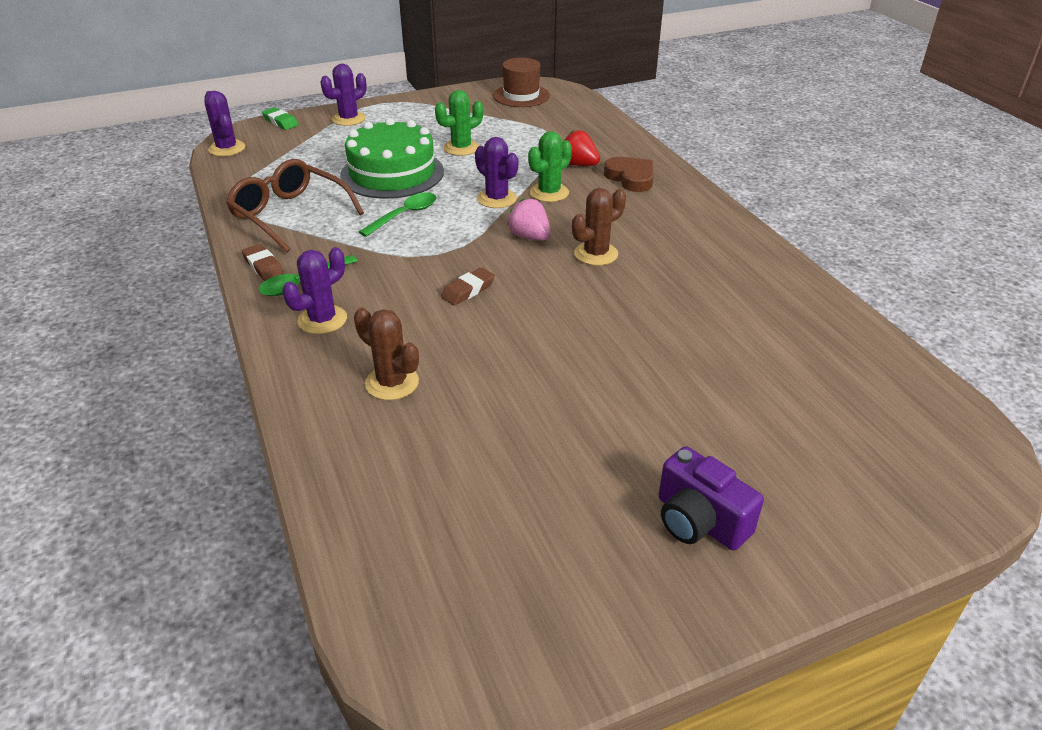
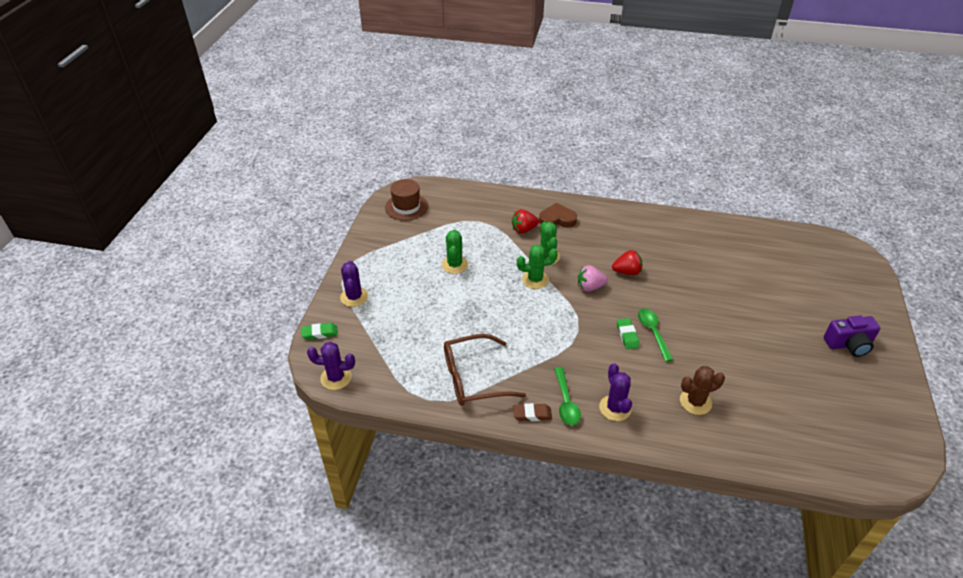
camera: 55 degrees left, 5 degrees up
(392, 173) = (460, 309): green cake -> none
(404, 215) = (521, 326): green spoon -> green spoon (653, 332)
(468, 290) = (627, 335): brown eraser -> green eraser
(497, 199) = (535, 279): purple cactus -> green cactus
(596, 254) = (627, 272): brown cactus -> red strawberry

